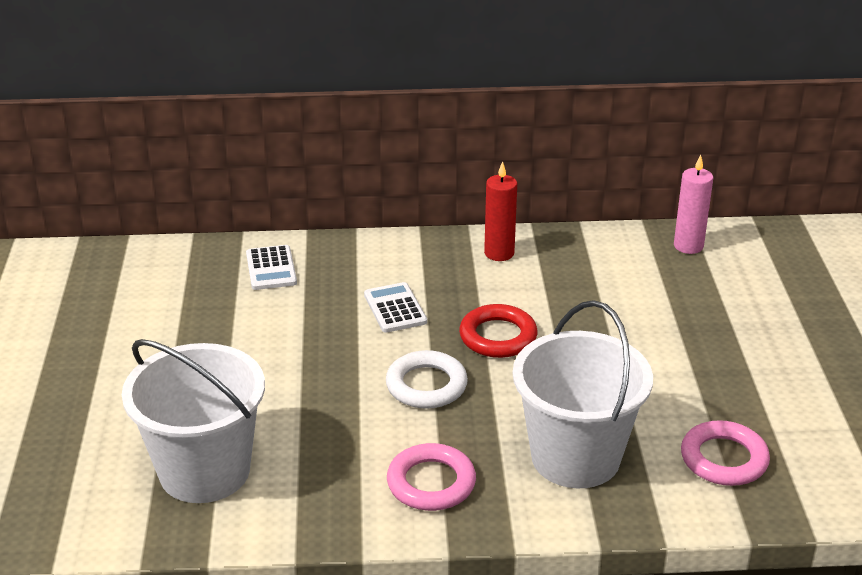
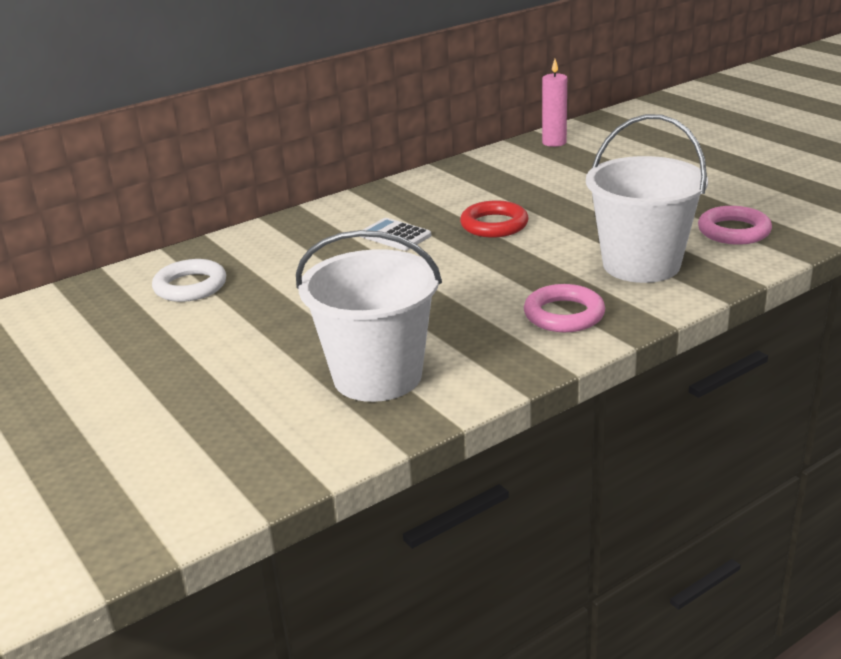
camera: 30 degrees left, 5 degrees down
(271, 268) = (261, 246): white calculator -> none
(426, 385) = (481, 266): white ring -> white ring (190, 286)
(499, 253) = (430, 184): red candle -> none

